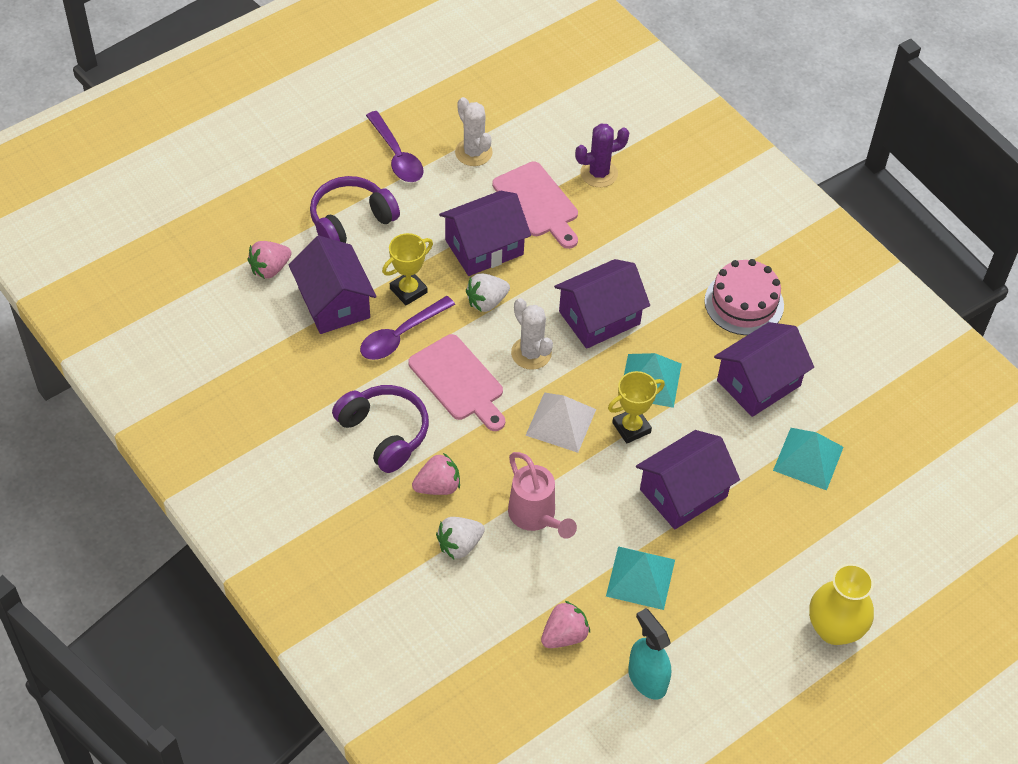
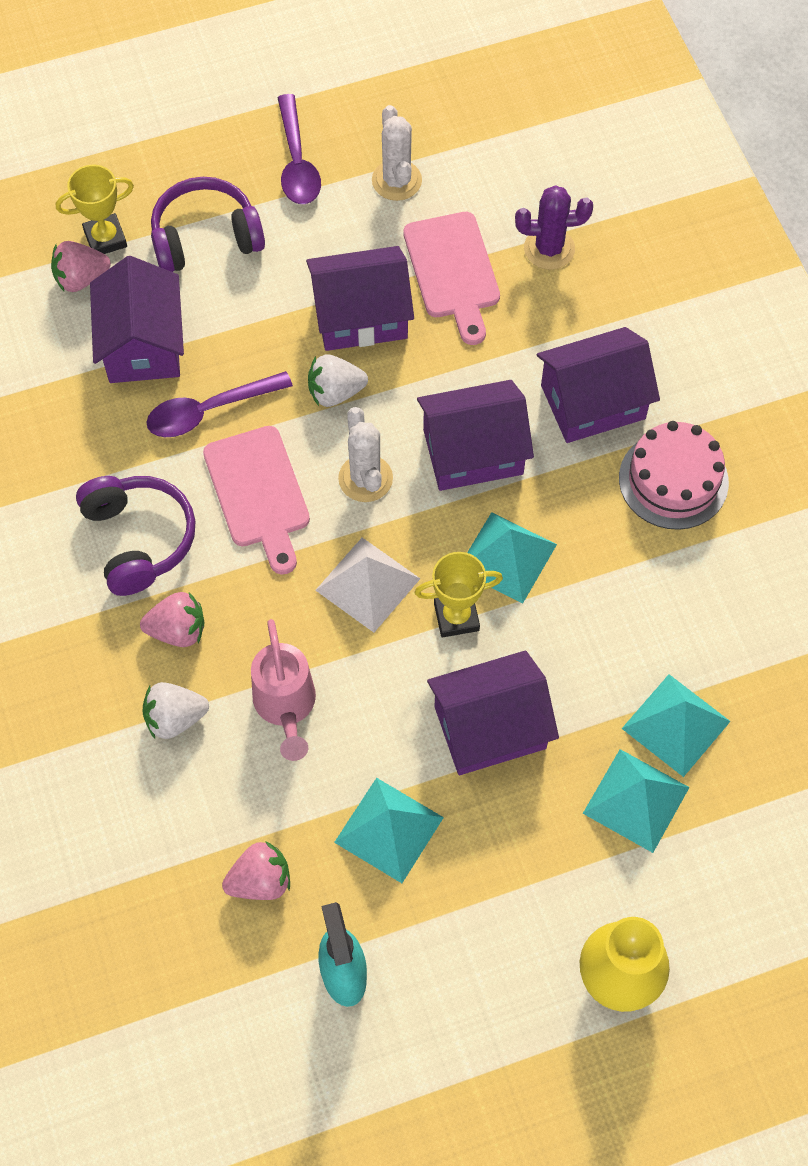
camera: 20 degrees right, 10 degrees up
(408, 290) = (242, 351): yellow trophy -> yellow trophy (105, 238)
(758, 383) = (649, 599): purple house -> purple house (593, 402)
(801, 513) = (636, 800): none -> turquoise pyramid

